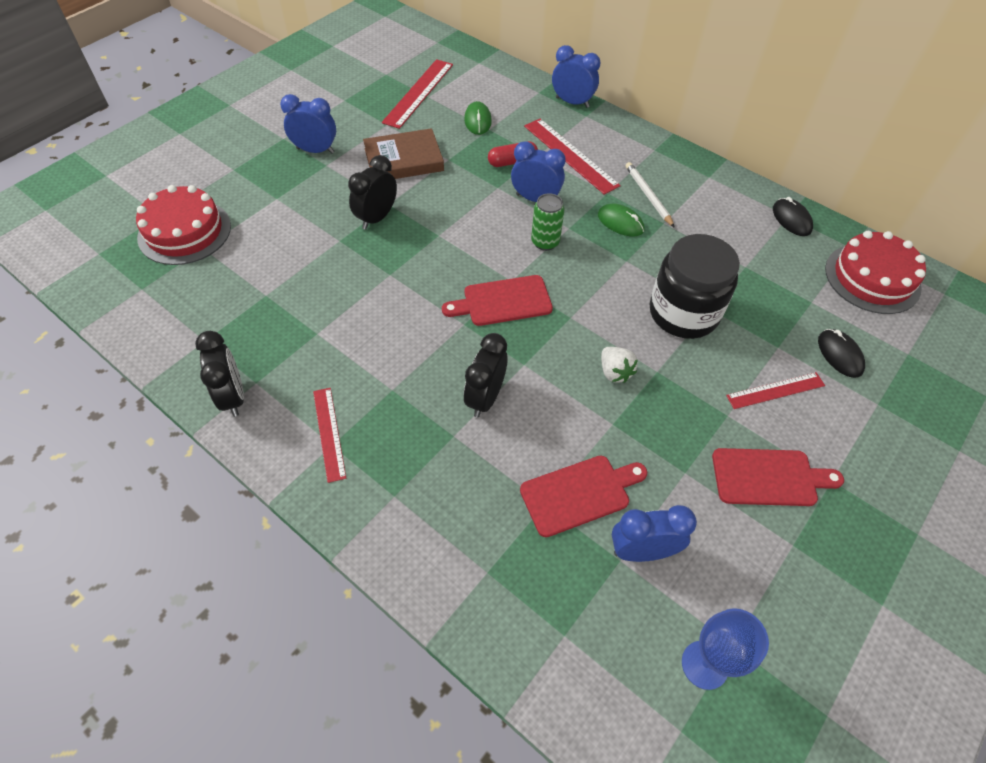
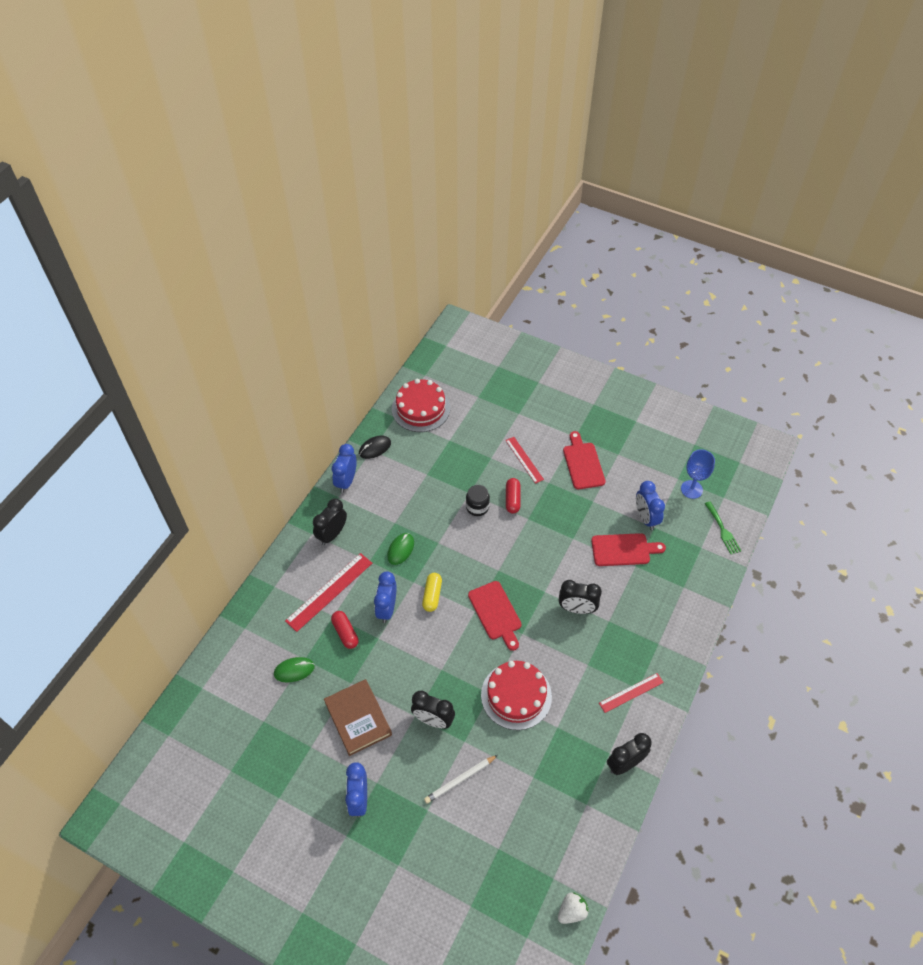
camera: 100 degrees left, 0 degrees up
(184, 231) = (484, 873): red cake -> red cake (516, 695)
(418, 93) = (259, 731): red ruler -> none
(545, 242) = (432, 595): green can -> yellow capsule
(572, 102) = (257, 599): blue clock -> blue clock (346, 481)
(579, 494) = (623, 550): red cutting board -> red cutting board turned 120 degrees clockwise
(598, 696) = (723, 530): none -> green fork
(614, 372) = (535, 541): white strawberry -> white strawberry (572, 911)
(648, 196) = (368, 534): white pencil -> white pencil (460, 780)
(651, 165) = (332, 534): none -> black clock
(683, 313) = (477, 507): black jar -> black jar, size x0.50
(695, 359) = (512, 499): none -> red capsule
(839, 355) = (488, 428): black mouse -> none

